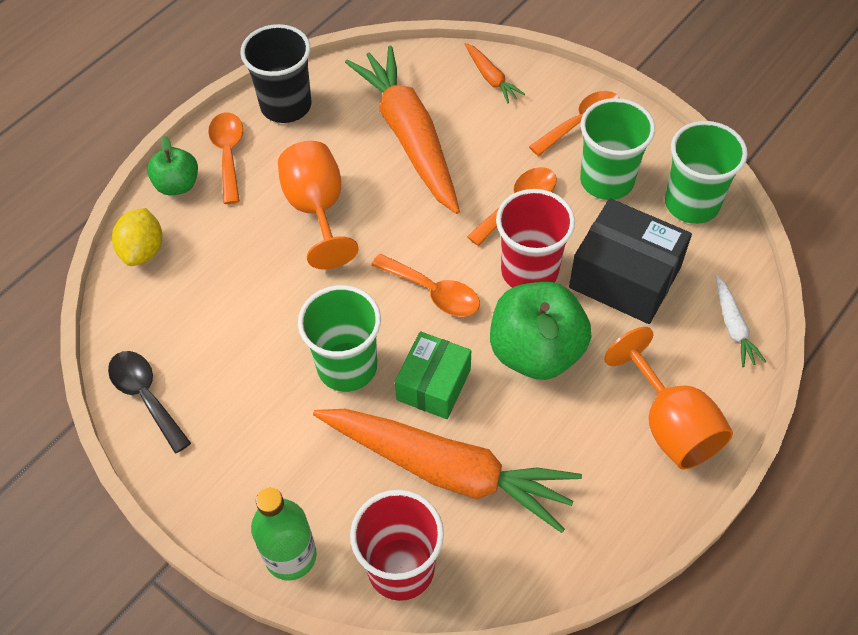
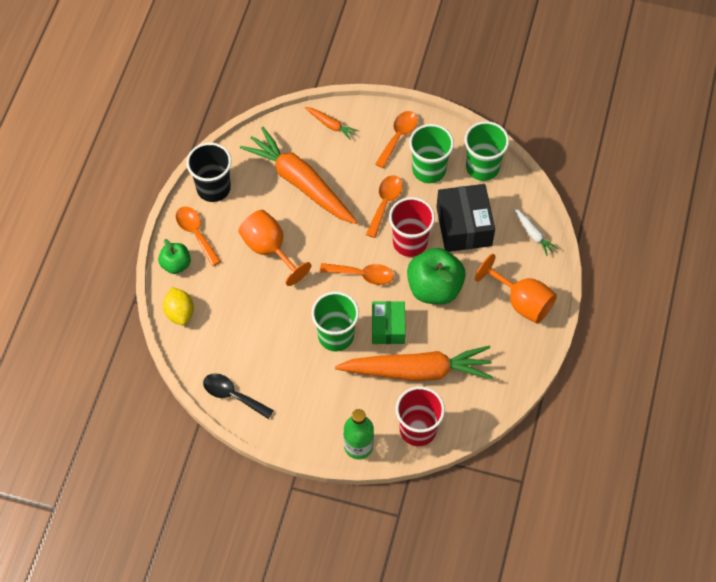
camera: 25 degrees left, 5 degrees up
(625, 277) = (464, 226): black box -> black box turned 75 degrees clockwise

